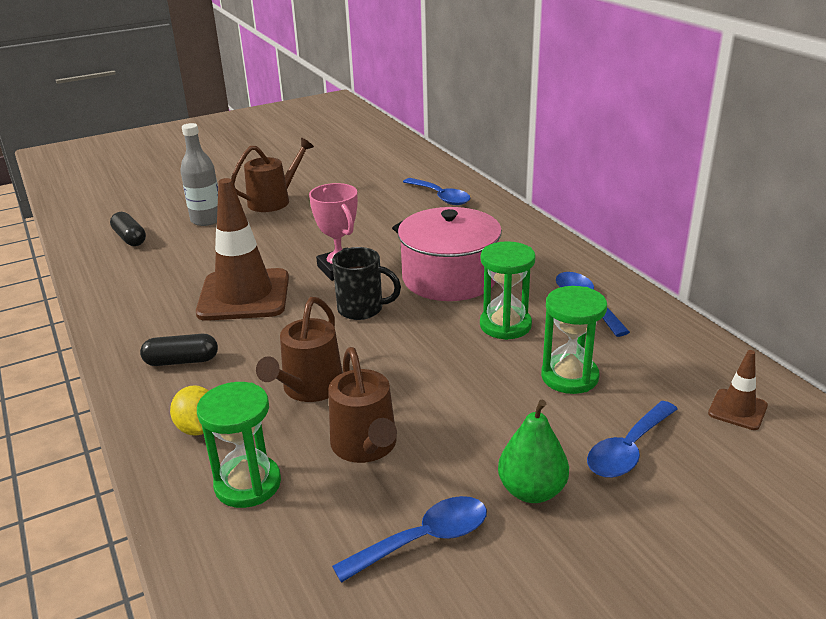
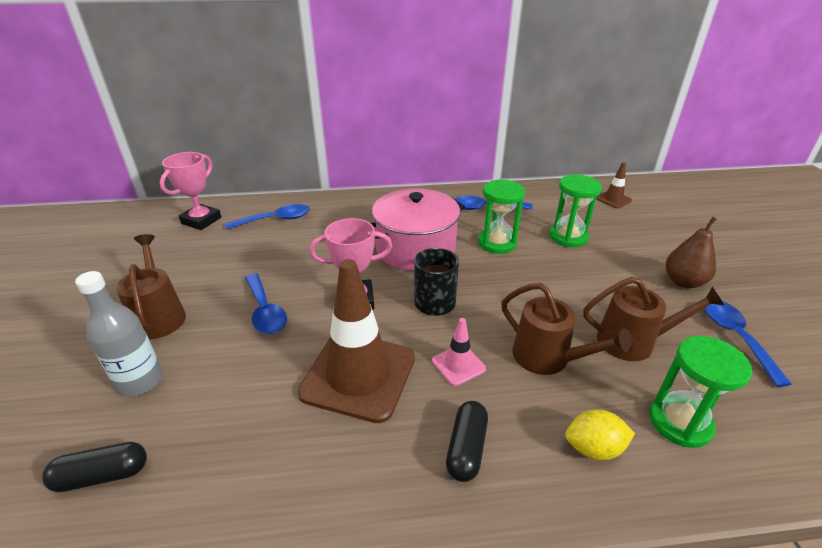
camera: 70 degrees left, 5 degrees up
(276, 339) = (458, 365): none -> pink traffic cone
(410, 169) = (201, 220): none -> pink trophy
(531, 491) = (683, 282): green pear -> brown pear
(628, 449) = (645, 239): blue spoon -> blue spoon (265, 311)

